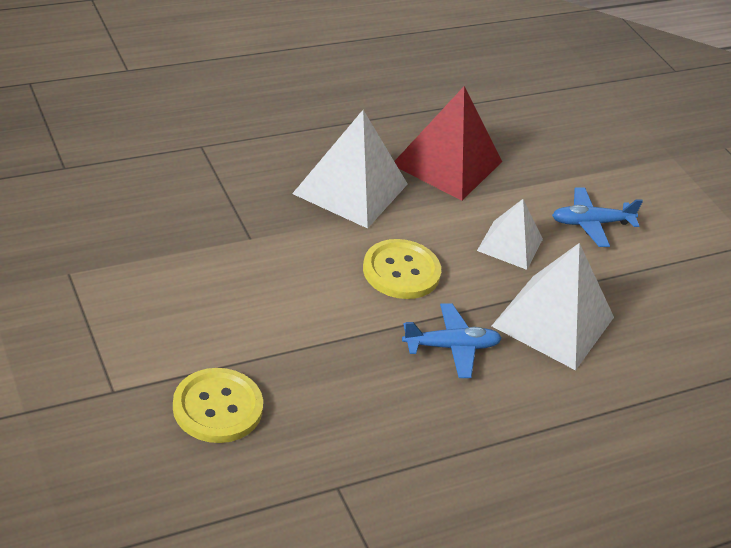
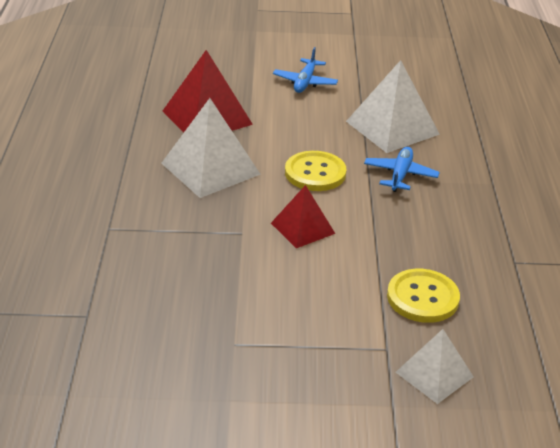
camera: 60 degrees left, 5 degrees down
(288, 282) = (302, 228): none -> red pyramid
(510, 244) = (310, 120): white pyramid -> white pyramid (434, 374)

